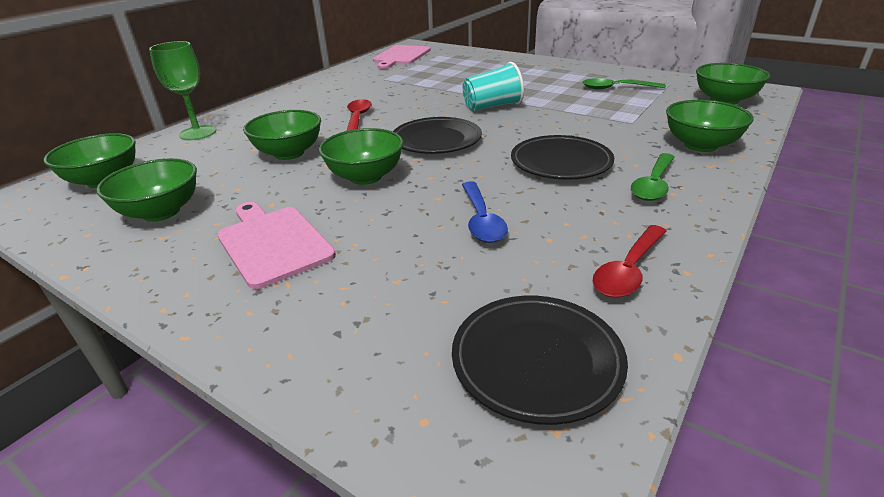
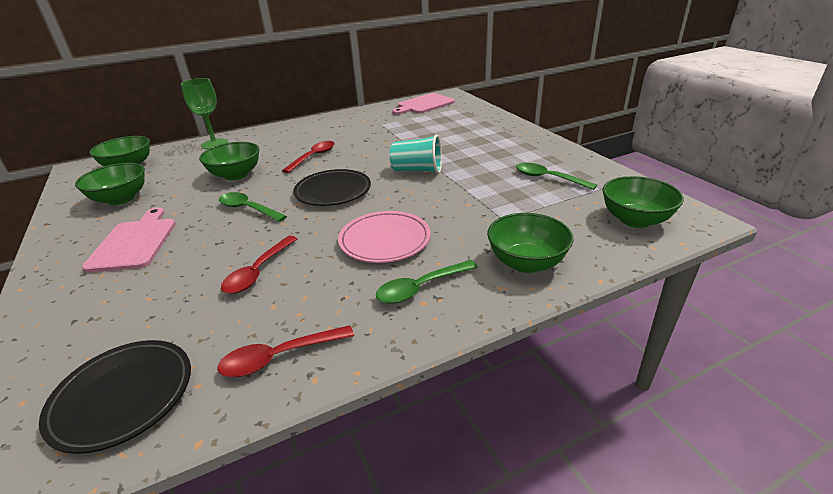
camera: 30 degrees right, 0 degrees up
(365, 177) = (248, 209): green bowl -> green spoon
(482, 220) = (258, 272): blue spoon -> red spoon
(561, 162) = (385, 241): black plate -> pink plate

